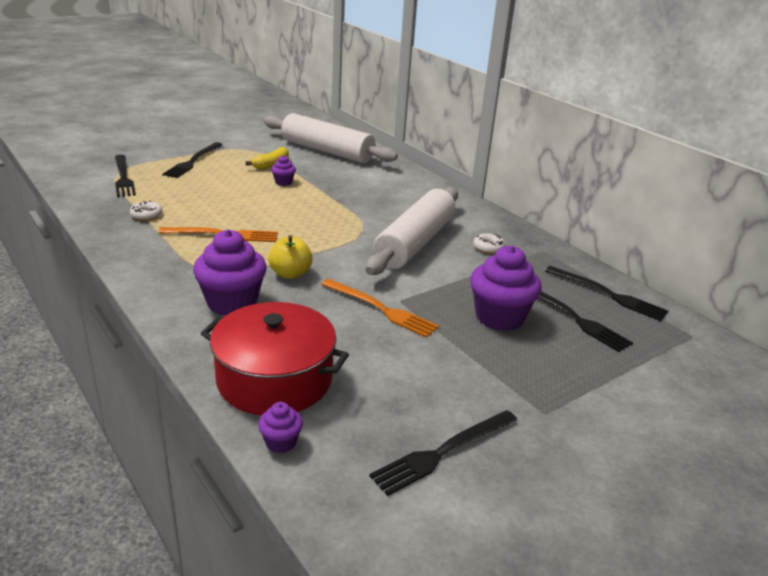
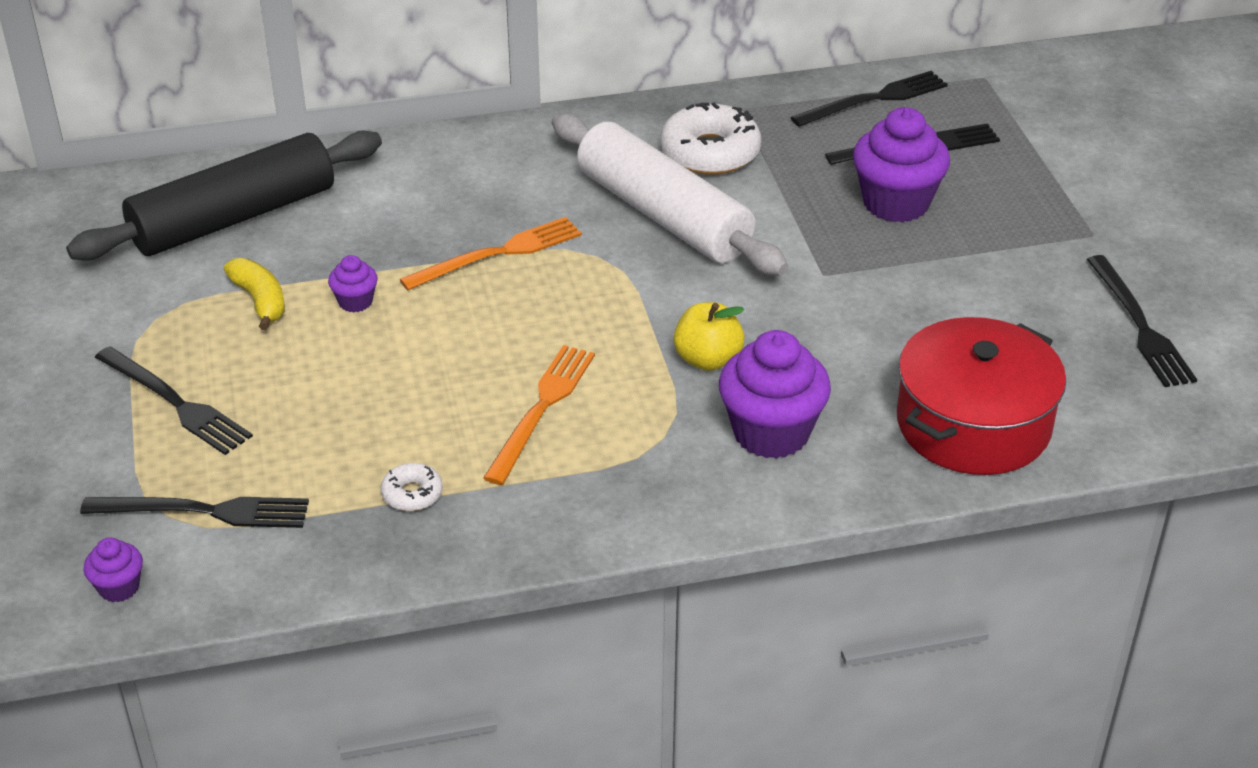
camera: 65 degrees left, 10 degrees up
(281, 442) = (1095, 441): purple cupcake -> purple cupcake (119, 587)
(327, 151) = (234, 218): white rolling pin -> black rolling pin
(381, 309) = (840, 296): orange fork -> orange fork (498, 254)
(488, 248) = (710, 152): white donut -> white donut, size x2.02

